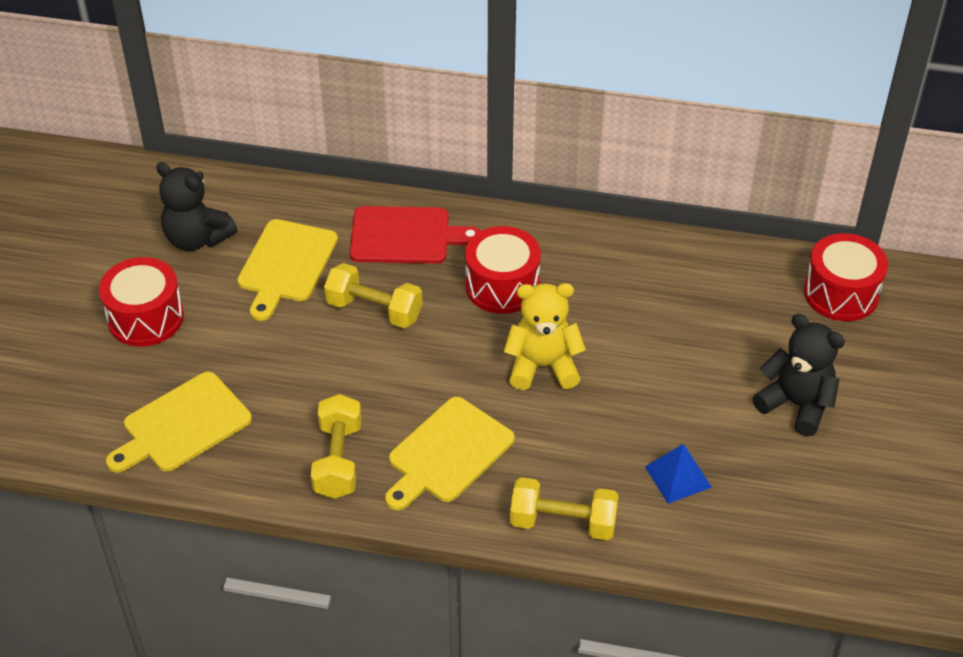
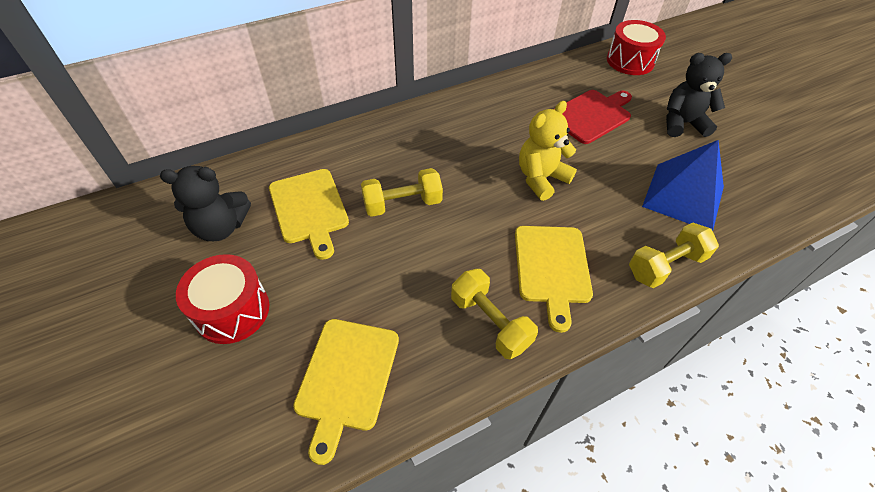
camera: 40 degrees left, 5 degrees up
(405, 236) = (373, 148): red cutting board -> red cutting board (591, 115)
(502, 286) = (464, 146): red drum -> none
(678, 476) = (683, 196): blue pyramid -> blue pyramid, size x1.86

